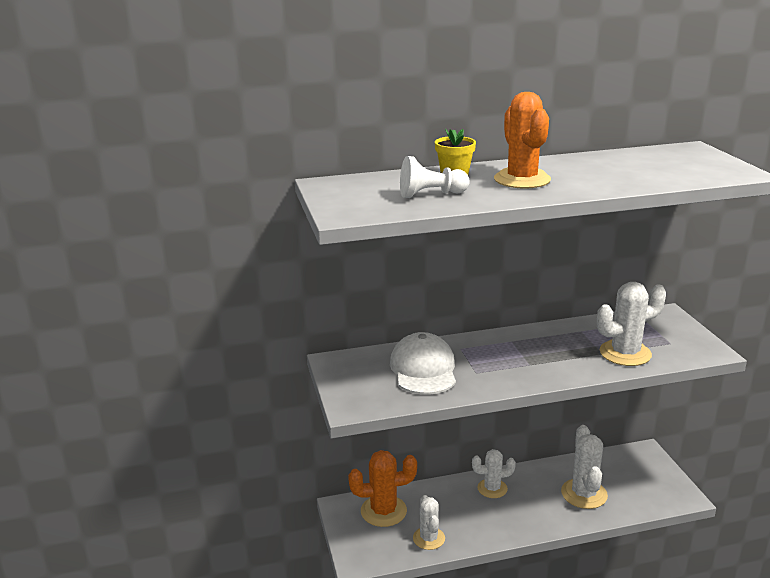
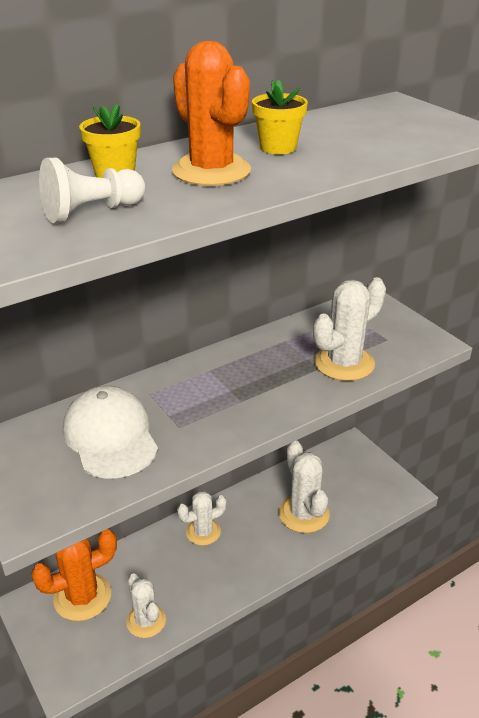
camera: 20 degrees left, 10 degrees up
(578, 170) = (278, 147): none -> yellow flower pot

